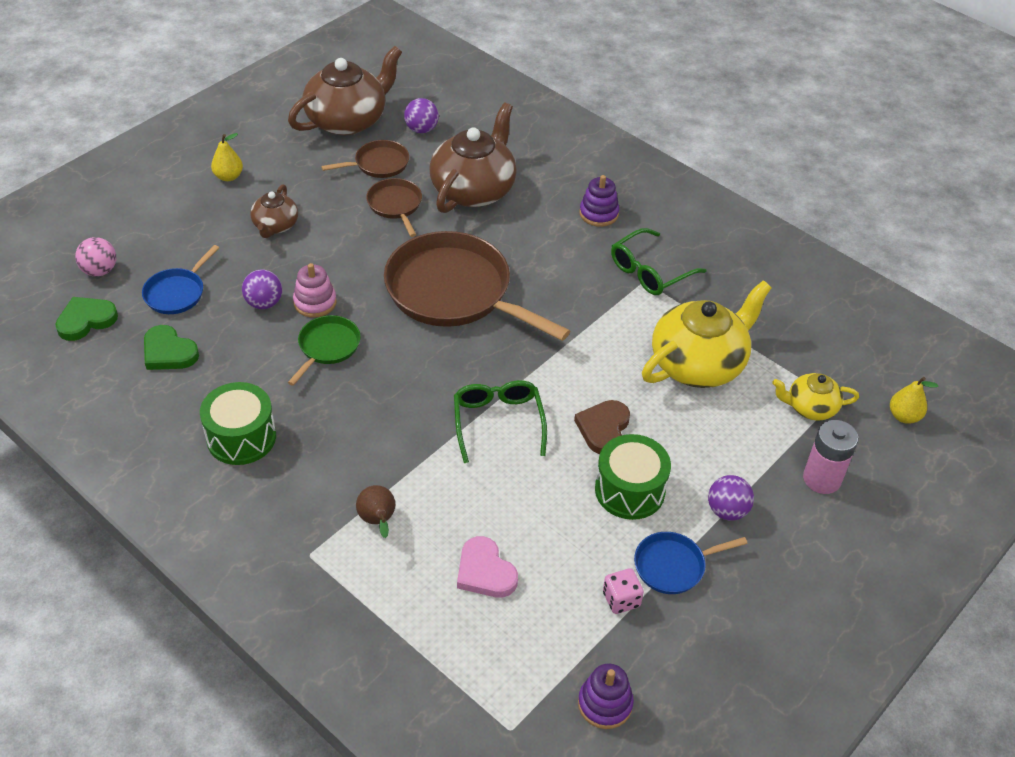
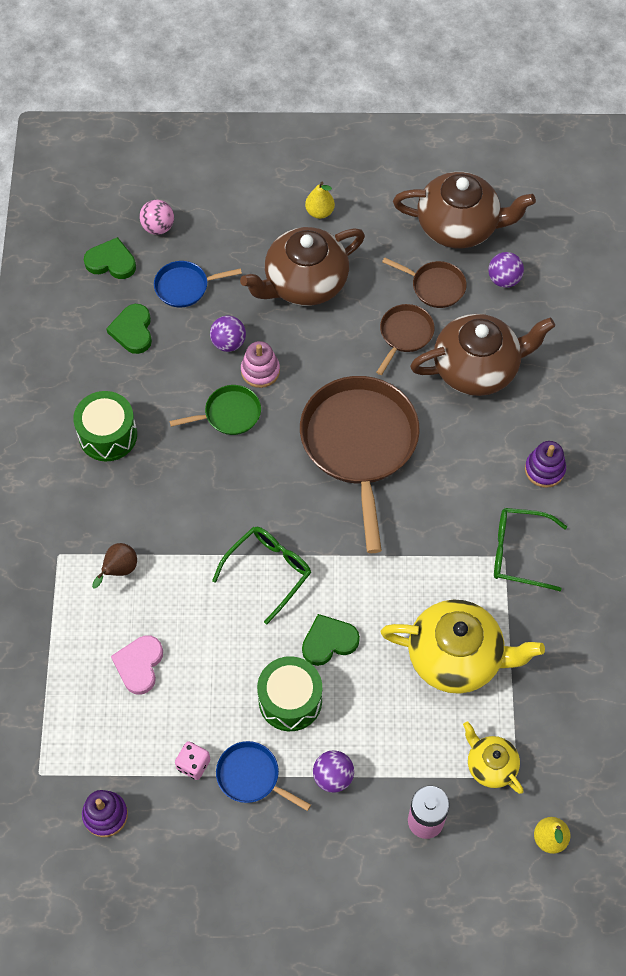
camera: 50 degrees right, 15 degrees up
(275, 226) = (304, 283): brown teapot -> brown teapot, size x1.89
(603, 429) = (329, 641): brown heart -> green heart

